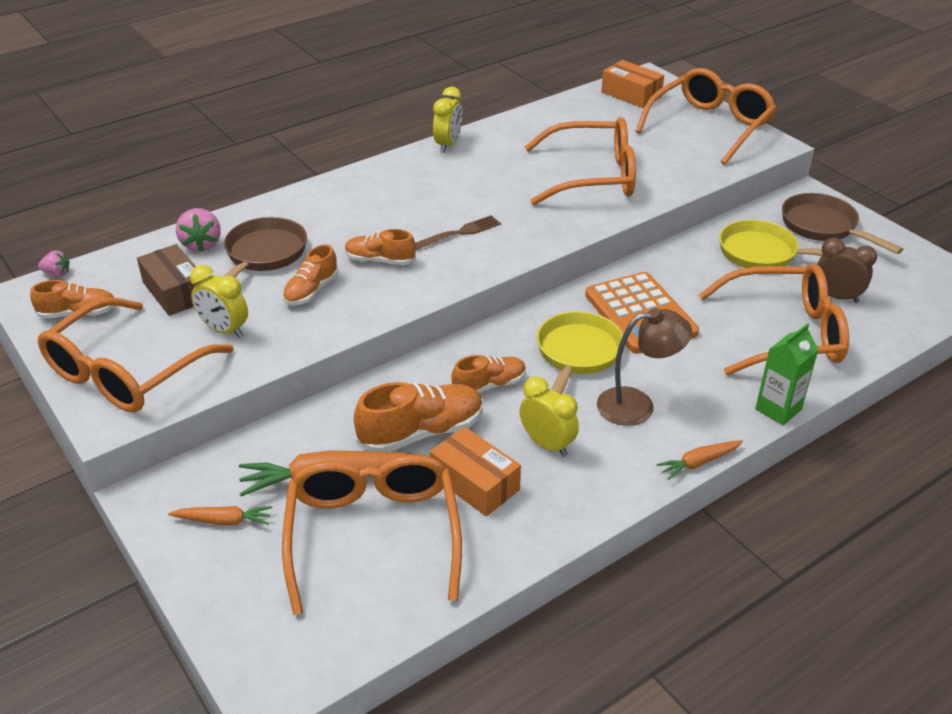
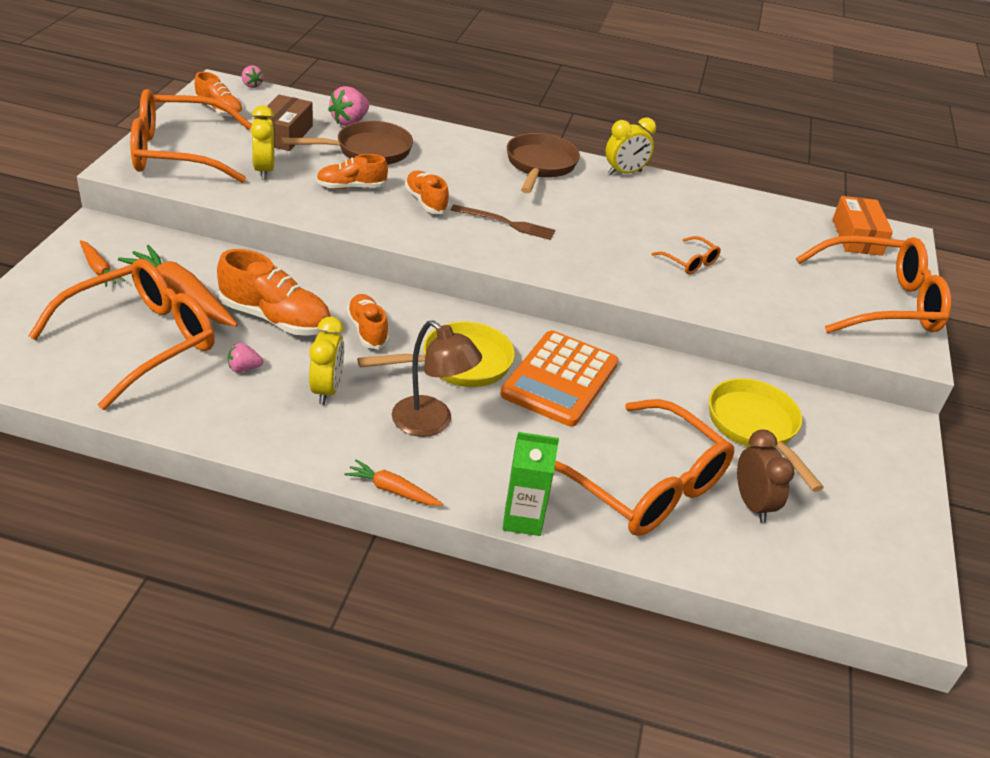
camera: 45 degrees right, 0 degrees up
(475, 483) = (244, 368): orange box -> pink strawberry
(489, 385) = (367, 330): orange shoe -> orange shoe turned 135 degrees counterclockwise
(592, 176) = (689, 262): orange glasses -> orange glasses, size x0.42
(823, 227) = (860, 455): brown pan -> brown pan (540, 165)

